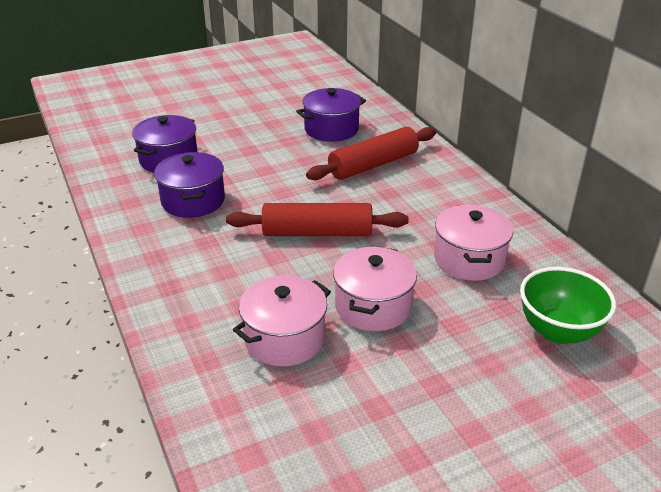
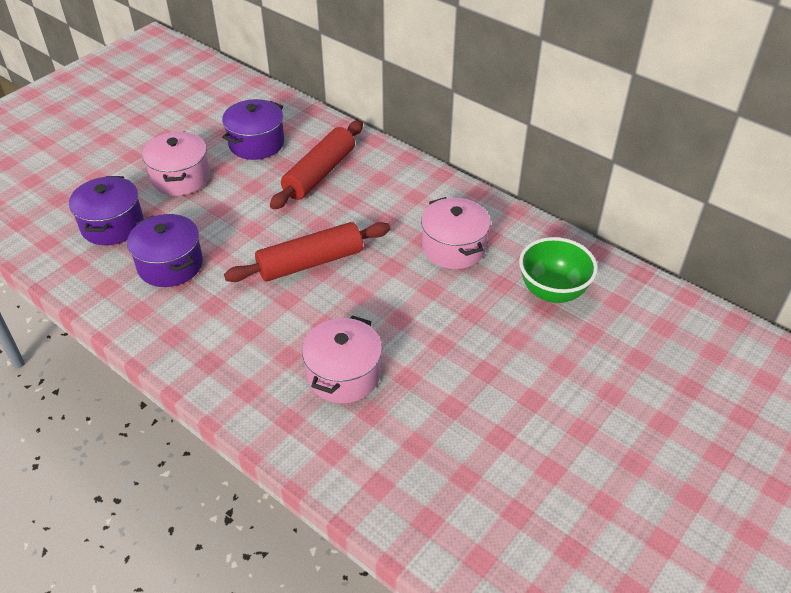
camera: 25 degrees left, 10 degrees up
(373, 306) = (400, 319): pink pot -> pink pot (181, 178)

